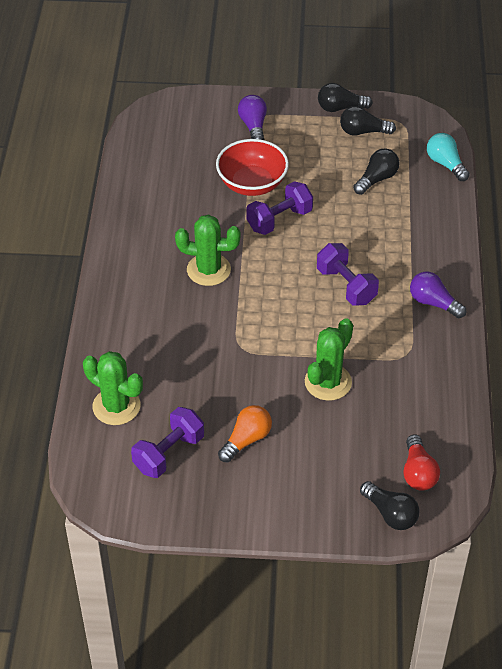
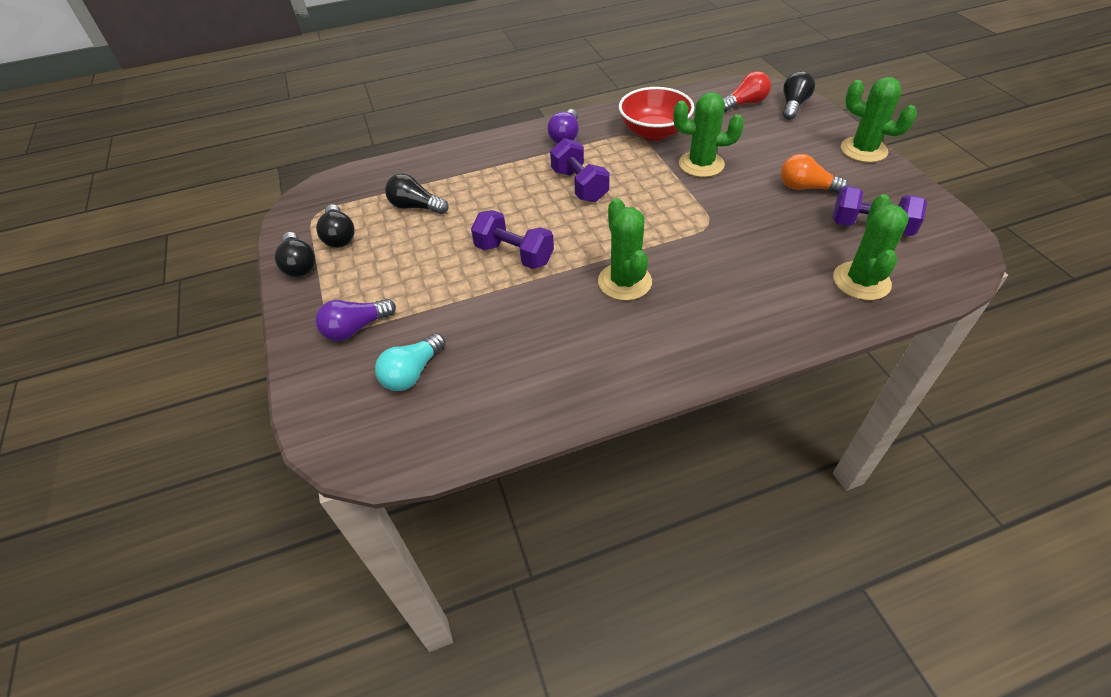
camera: 110 degrees left, 0 degrees up
(252, 184) = (466, 294): red bowl -> red bowl (654, 132)
(275, 522) = (863, 150): none -> green cactus
(346, 286) = (579, 185): purple dumbbell -> purple dumbbell turned 60 degrees counterclockwise
(445, 164) = (374, 172): turquoise light bulb -> turquoise light bulb (412, 373)

